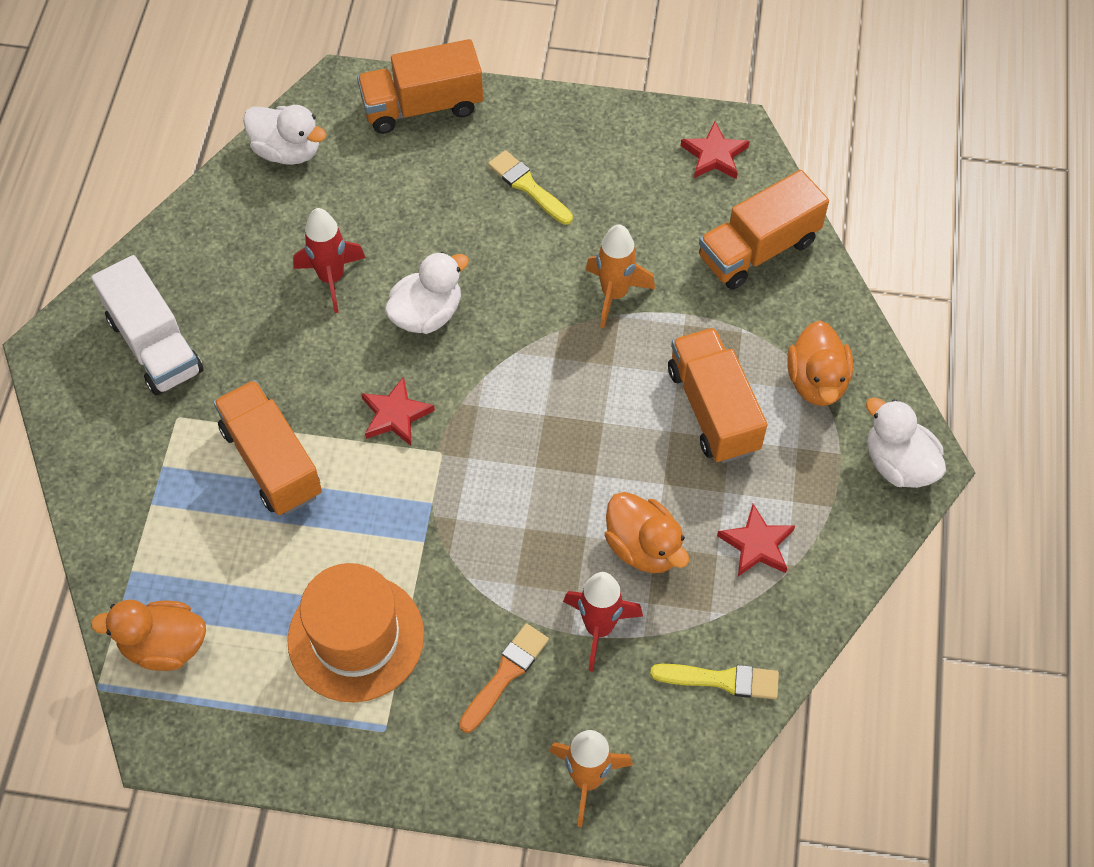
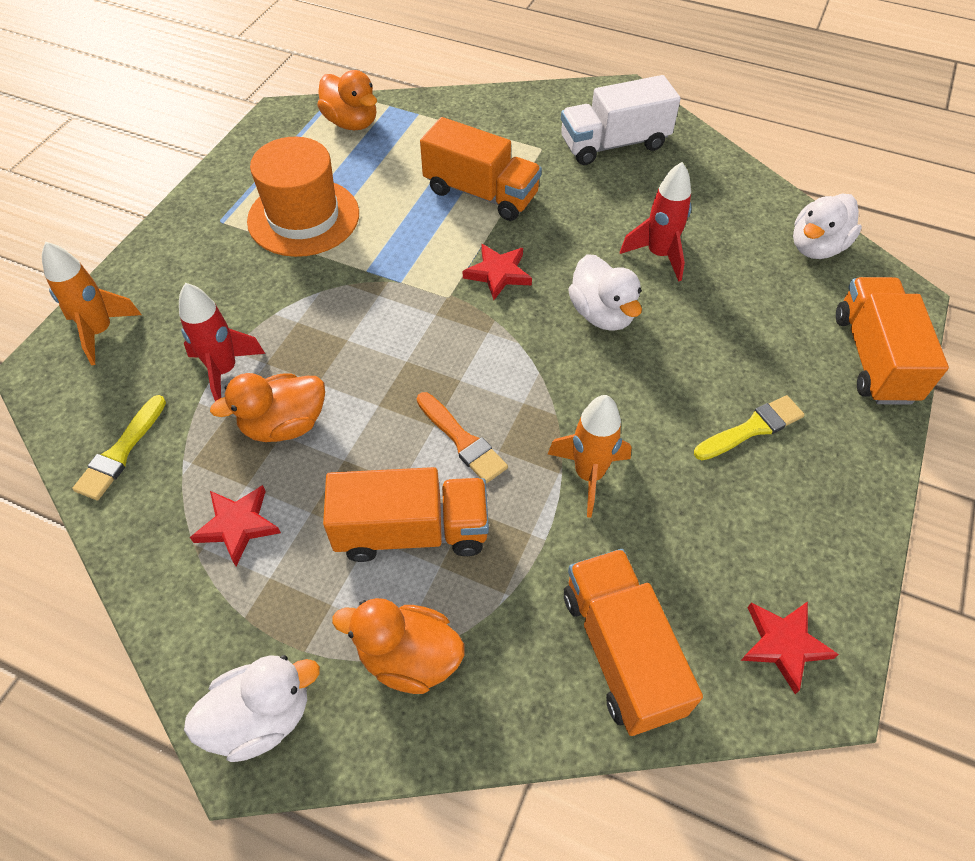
camera: 105 degrees right, 5 degrees down
(164, 646) = (351, 122): orange duck -> orange duck turned 120 degrees clockwise
(272, 461) = (481, 193): orange truck -> orange truck turned 45 degrees clockwise
(505, 674) = (220, 299): orange brush -> orange brush (462, 440)

